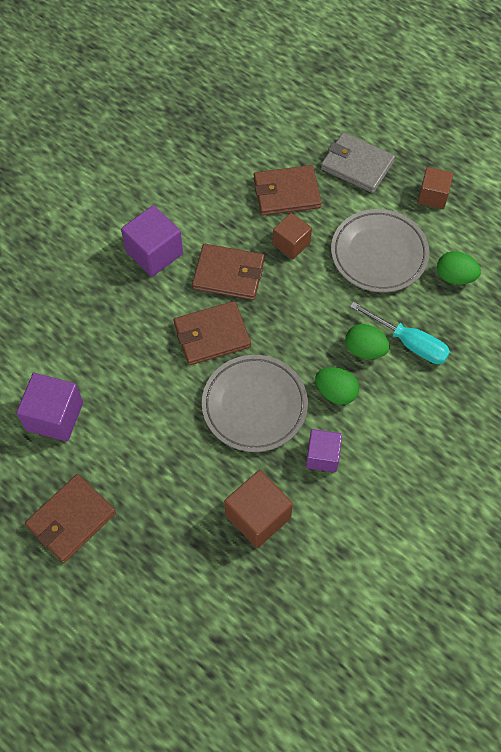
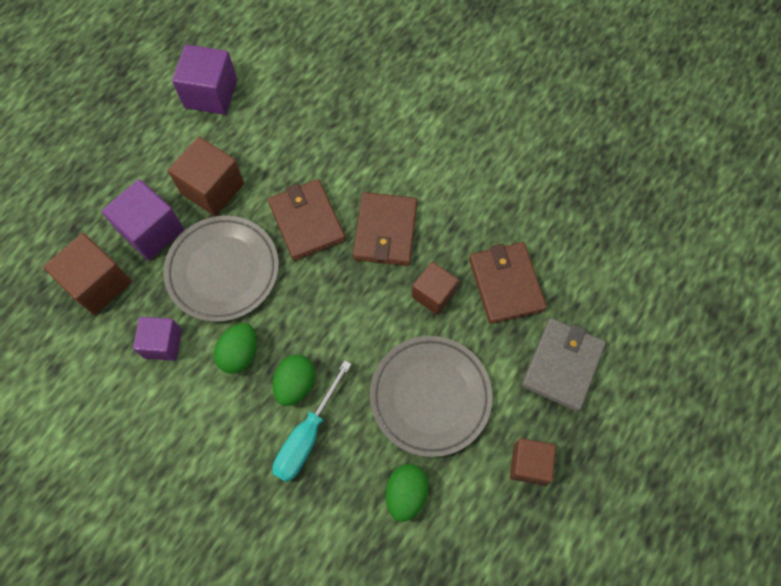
camera: 85 degrees right, 5 degrees up
(71, 519) = (105, 122): brown wallet -> none
(154, 253) = (405, 156): purple cube -> purple cube (151, 231)
(166, 415) = (212, 188): none -> brown cube

